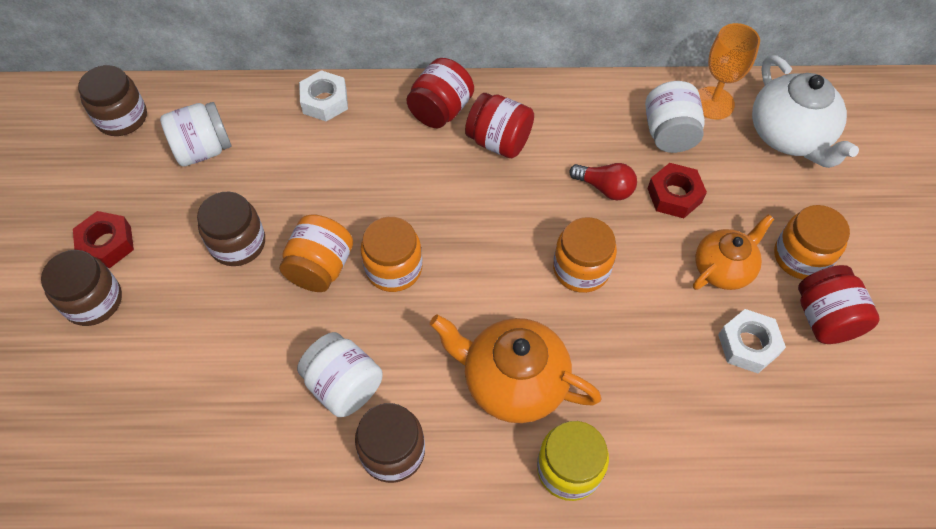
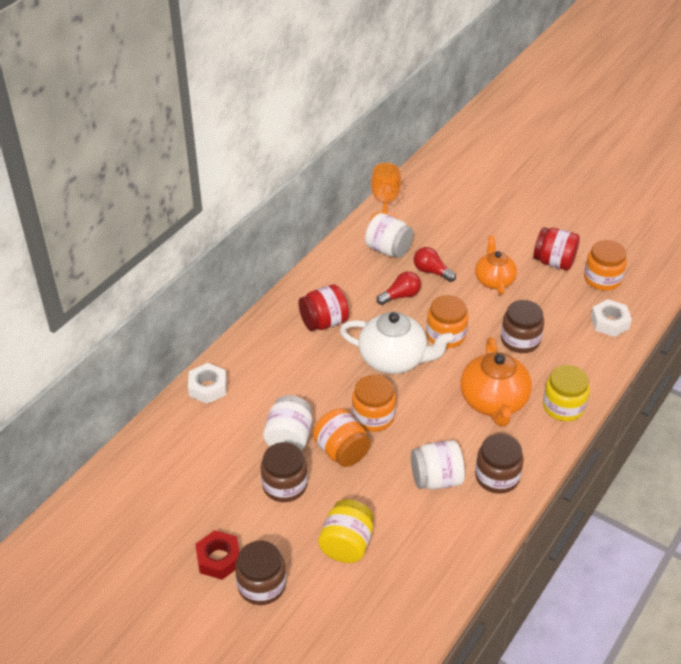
camera: 55 degrees left, 15 degrees down
(122, 118) = (108, 505): brown jar -> brown jar (520, 340)
(192, 348) = (346, 544): none -> yellow jar
(203, 150) = (186, 470): white jar -> white jar (289, 438)
(440, 110) = (273, 336): red jar -> none
(512, 382) = (493, 402): orange teapot -> orange teapot turned 60 degrees counterclockwise
(674, 195) = (431, 271): red nut -> red light bulb
(748, 345) = (546, 298): white nut -> white nut (609, 322)
(789, 136) = (434, 206): white teapot -> white teapot (394, 359)
(801, 257) = (512, 248): orange jar -> orange jar (602, 279)

